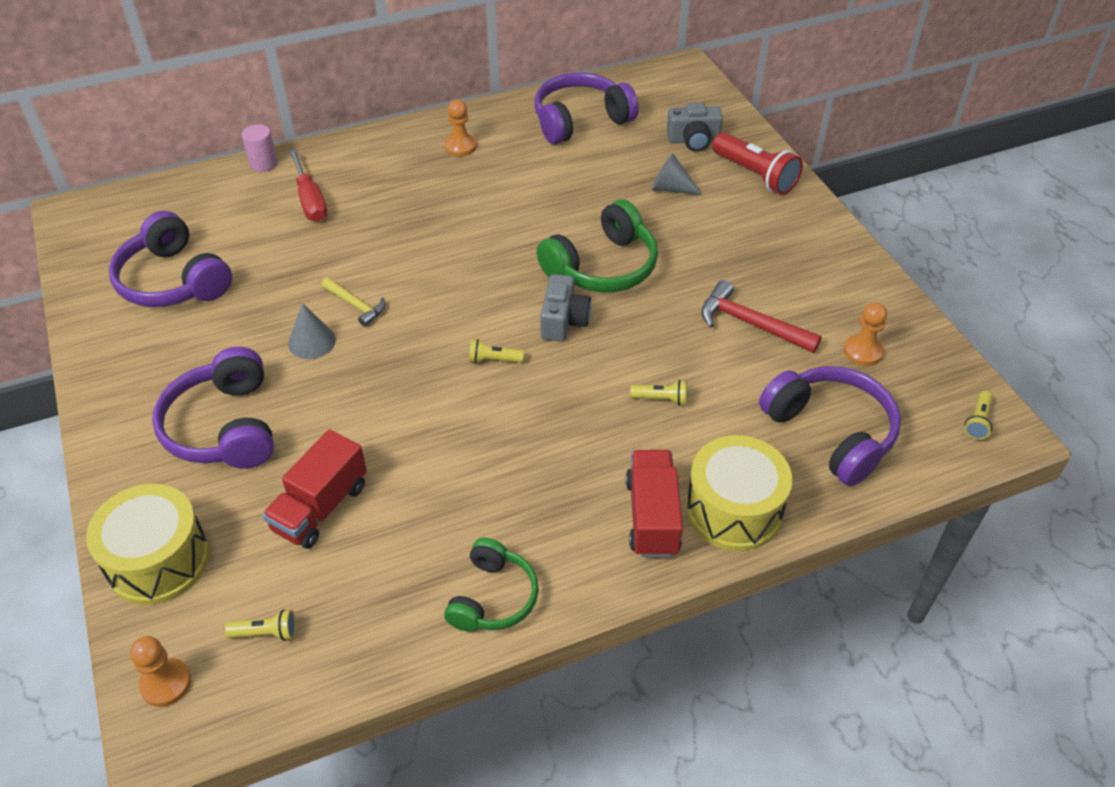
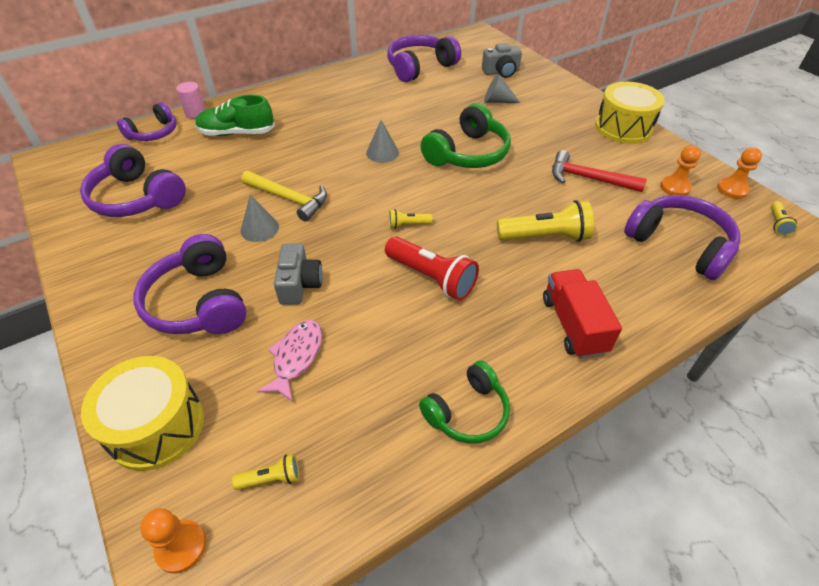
camera: 10 degrees left, 0 degrees up
(206, 188) = (154, 133): none -> purple headphones
(310, 200) = (237, 133): red screwdriver -> green shoe
(320, 507) = (296, 357): red truck -> pink fish
(356, 305) = (289, 199): yellow hammer -> yellow hammer, size x1.58
(460, 146) = (340, 90): orange pawn -> orange pawn (732, 189)
(490, 252) = (382, 152): none -> grey cone
(493, 597) = (467, 412): green headphones -> green headphones turned 45 degrees clockwise
(563, 321) = (452, 192): grey camera -> grey camera (299, 284)
(661, 399) = (545, 237): yellow flashlight -> yellow flashlight, size x2.04
(733, 510) = (634, 311): yellow drum -> yellow drum (623, 128)
(755, 175) = (551, 88): red flashlight -> red flashlight (431, 277)

